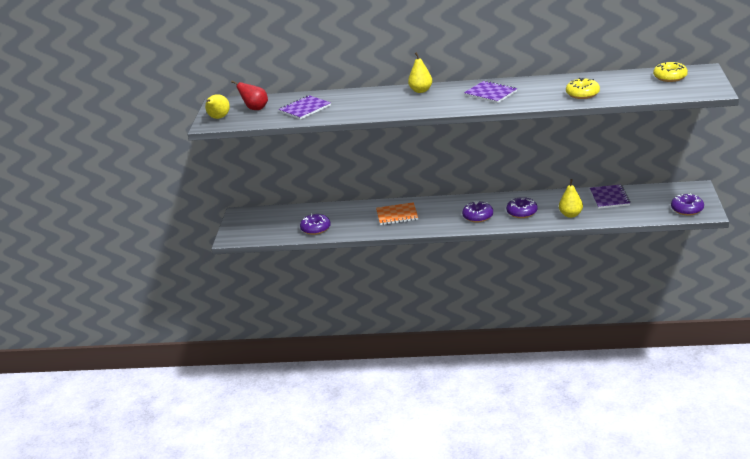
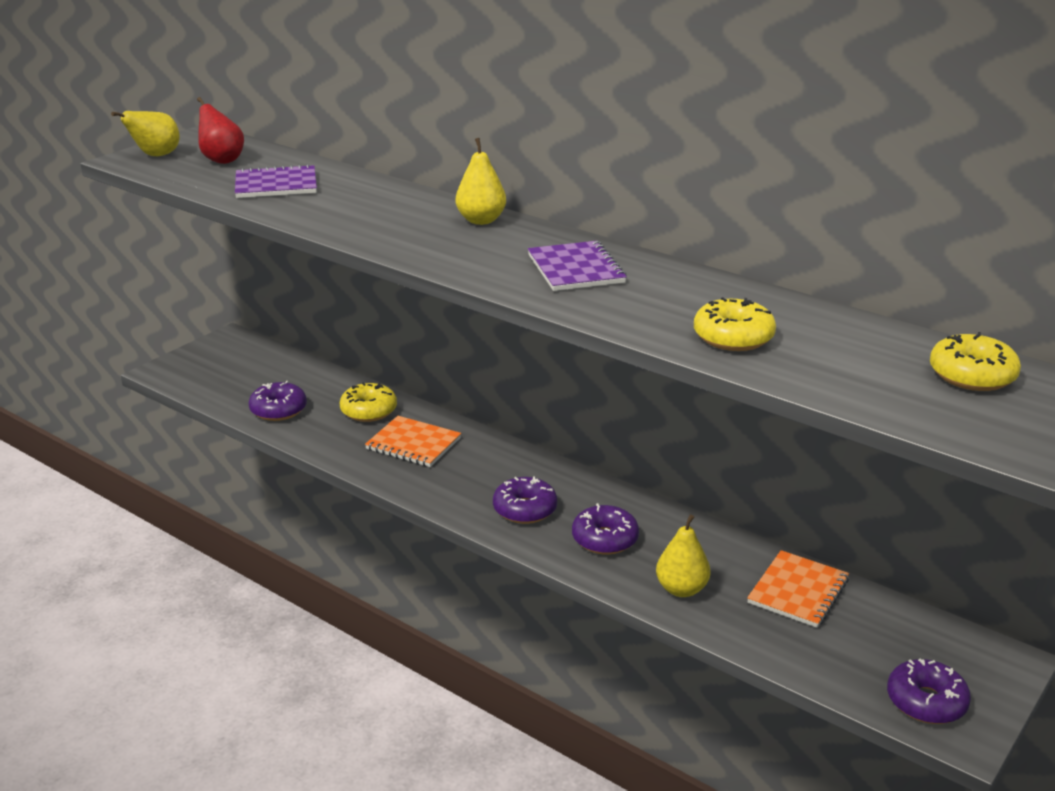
camera: 30 degrees right, 0 degrees up
(357, 212) = (369, 411): none -> yellow donut
(609, 198) = (798, 591): purple notebook -> orange notebook

